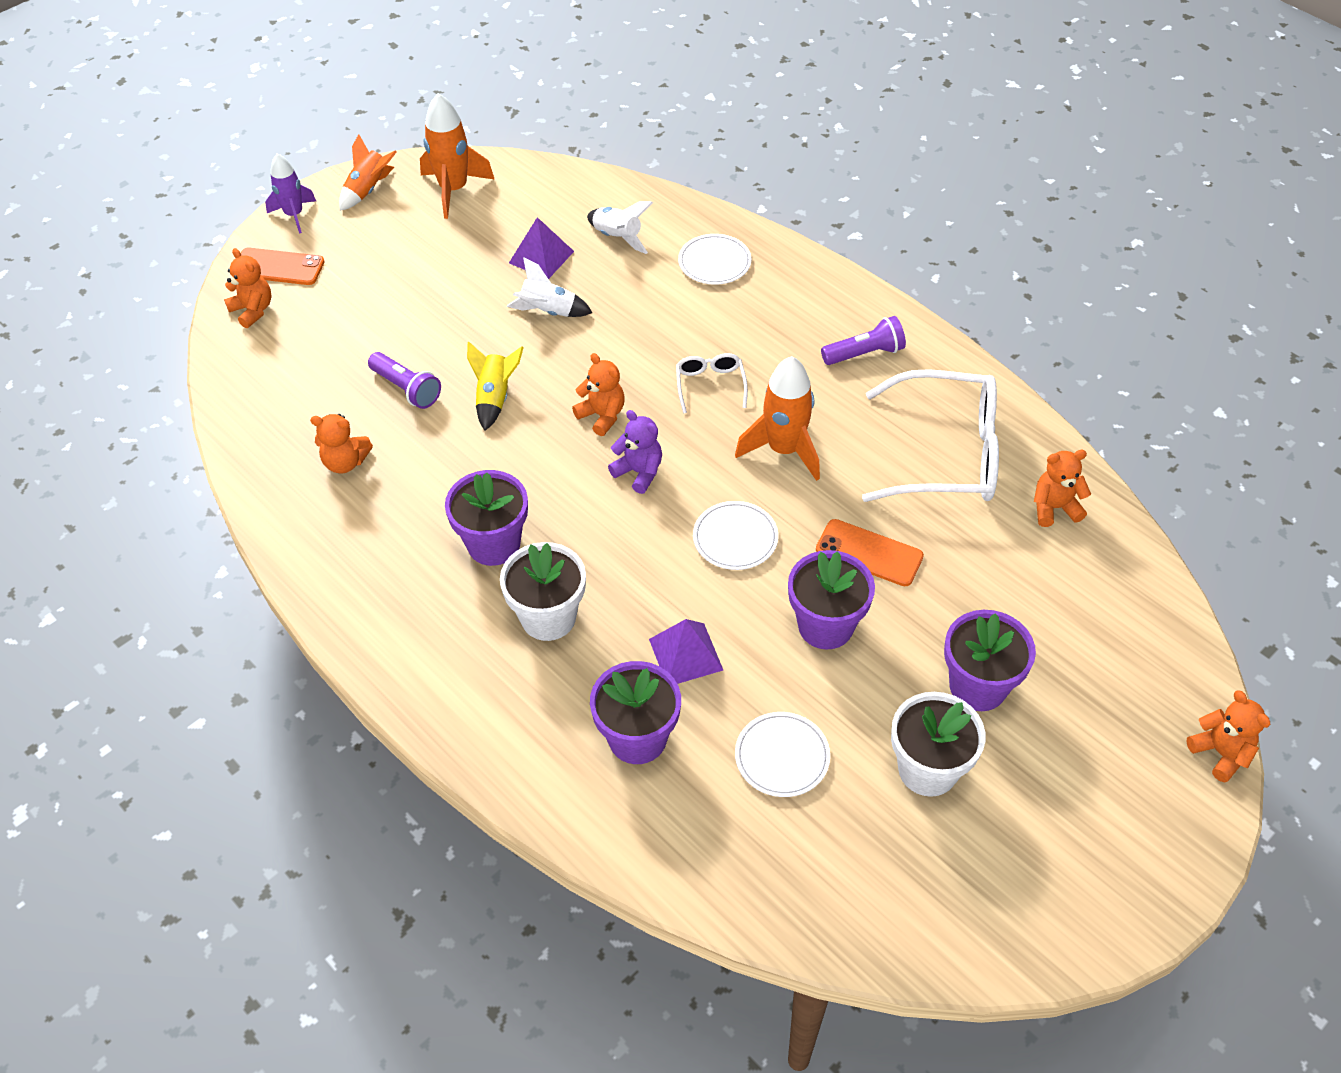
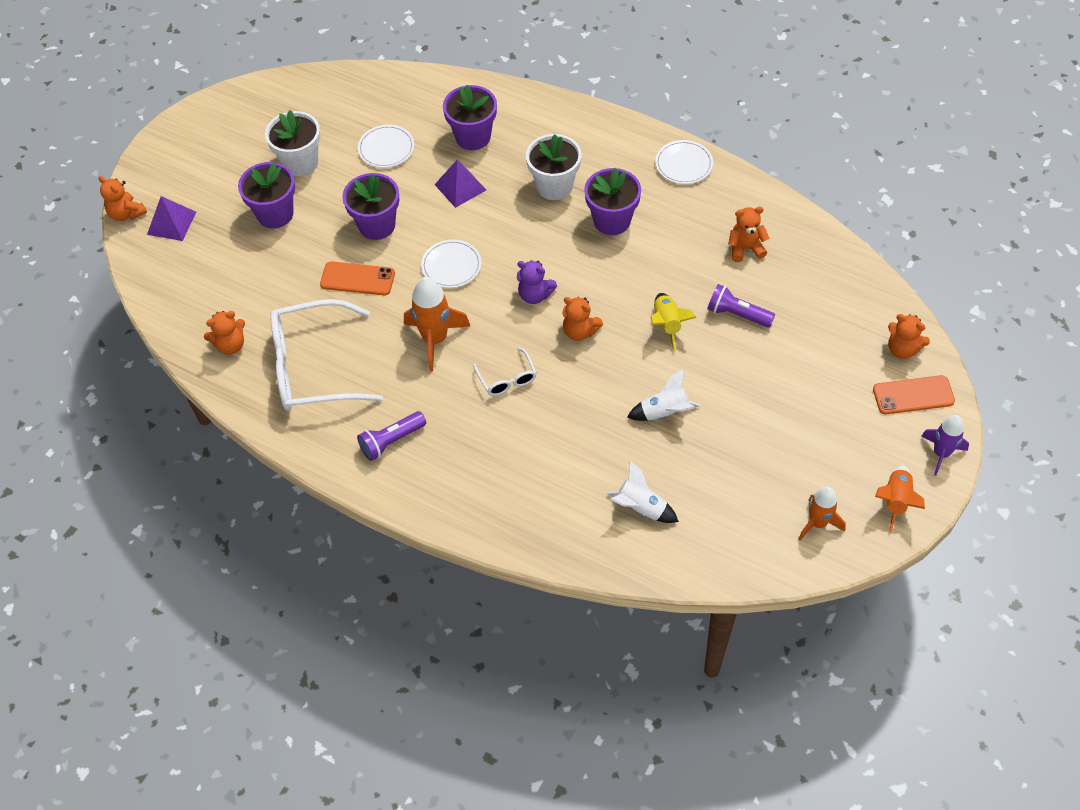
camera: 165 degrees right, 5 degrees up
(454, 190) = (818, 523): orange rocket -> orange rocket, size x0.66
(541, 257) = (698, 467): purple pyramid -> purple pyramid (171, 223)
(714, 262) = (544, 503): white plate -> white plate (684, 164)

